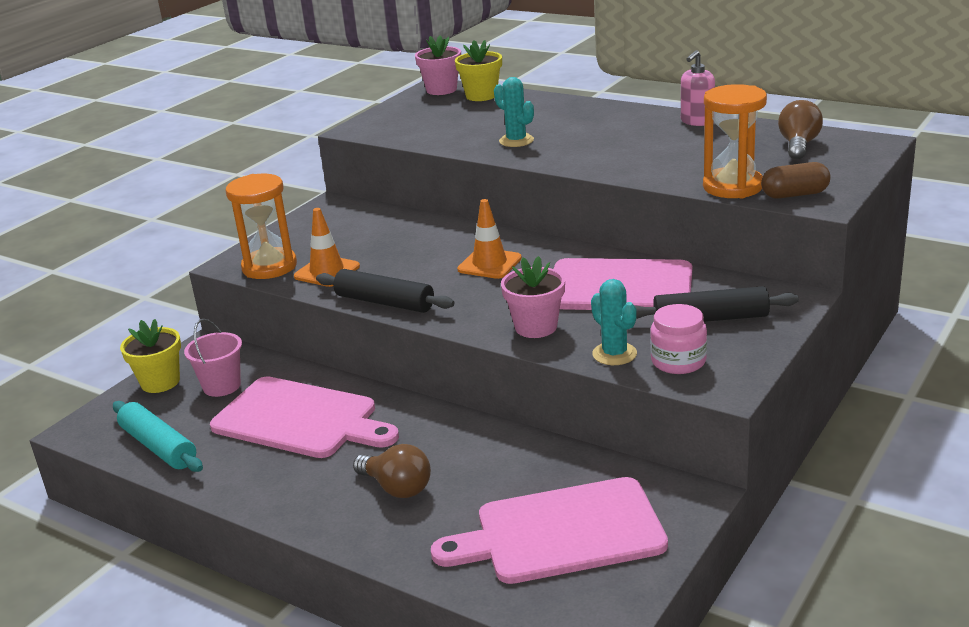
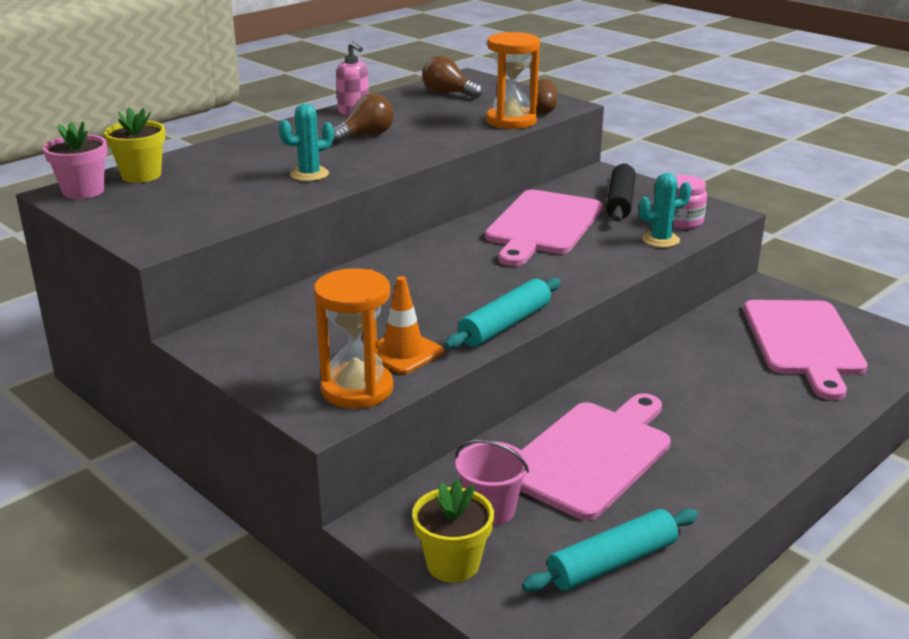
camera: 80 degrees left, 0 degrees up
(385, 302) = (505, 325): black rolling pin -> turquoise rolling pin
(397, 488) = (730, 408): brown light bulb -> brown light bulb (366, 136)
(489, 264) = (457, 267): orange traffic cone -> none
(536, 327) = (599, 262): pink flower pot -> none

